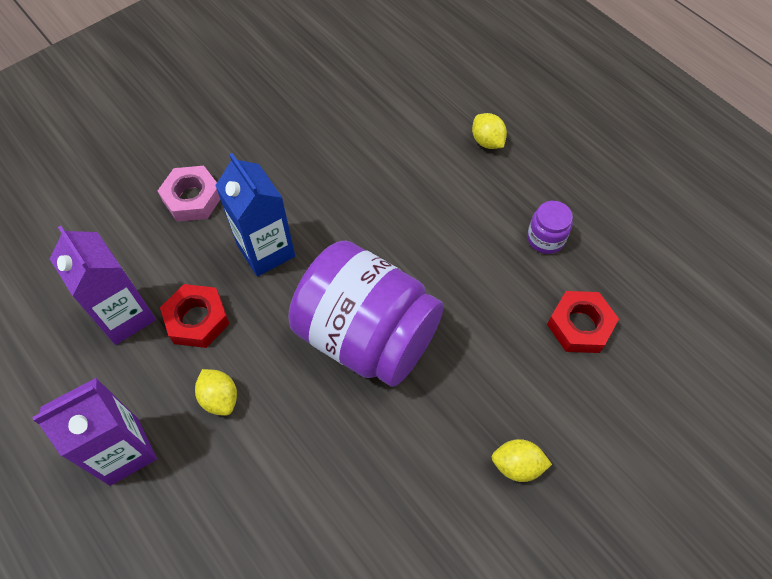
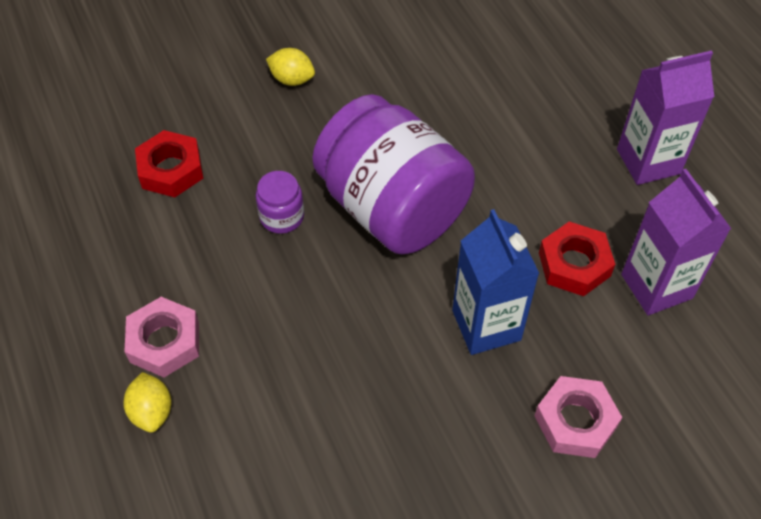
camera: 165 degrees left, 5 degrees down
(220, 398) = (553, 185): yellow lemon -> none
(503, 185) = (164, 342): none -> pink nut
(545, 238) = (152, 263): purple jar -> purple jar (282, 216)

